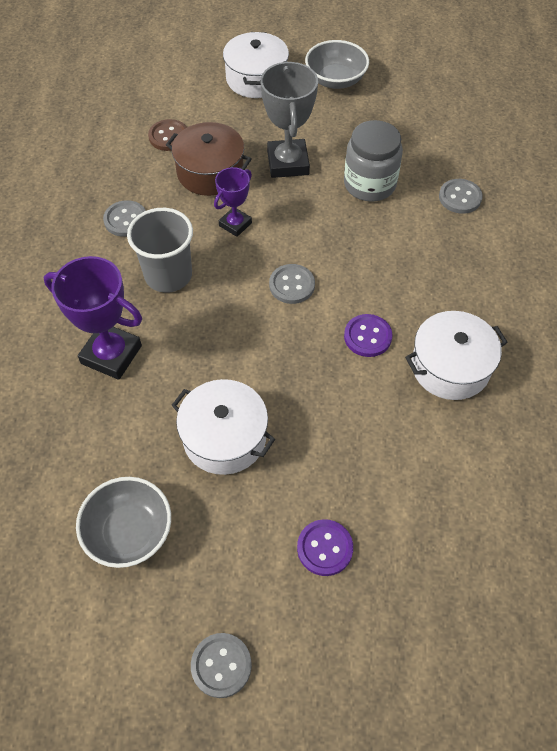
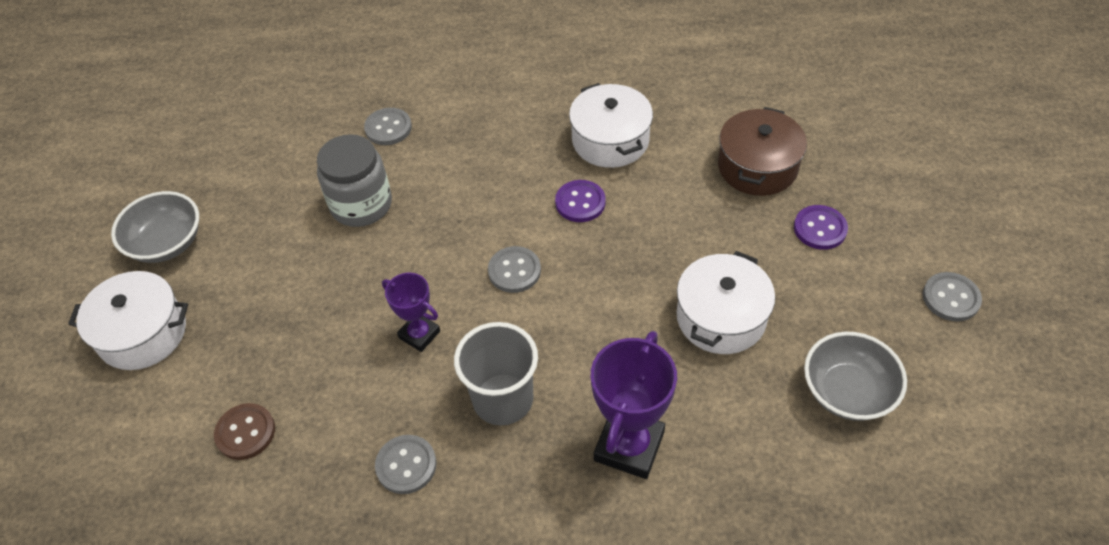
camera: 90 degrees left, 5 degrees down
(210, 172) = (324, 372): brown pot -> brown pot (757, 167)
(288, 163) = (317, 286): grey trophy -> none

